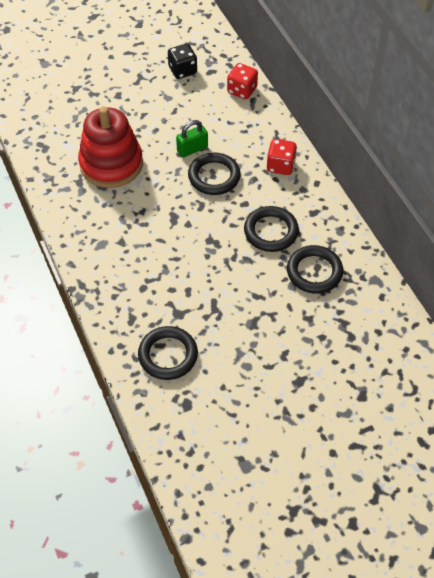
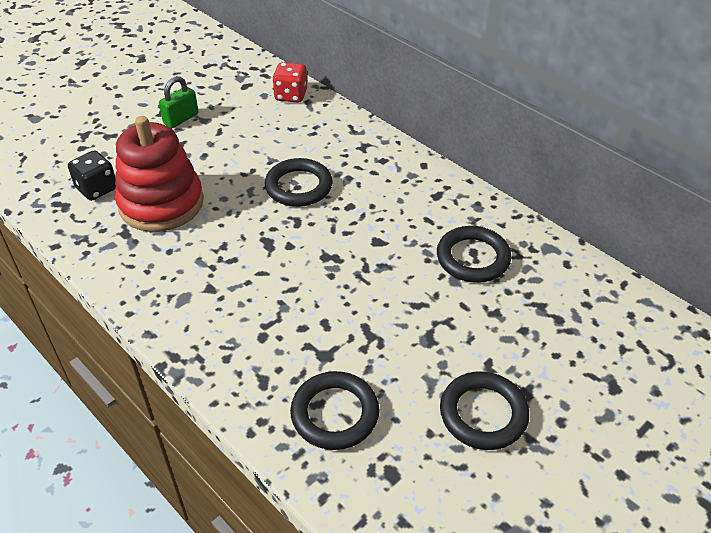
camera: 20 degrees left, 10 degrees down
(182, 70) = (212, 91): black dice -> black dice (97, 189)
(192, 149) = (258, 165): green padlock -> green padlock (181, 119)
(271, 231) = (397, 228): black ring -> black ring (483, 414)
(280, 166) = (373, 157): red dice -> none

